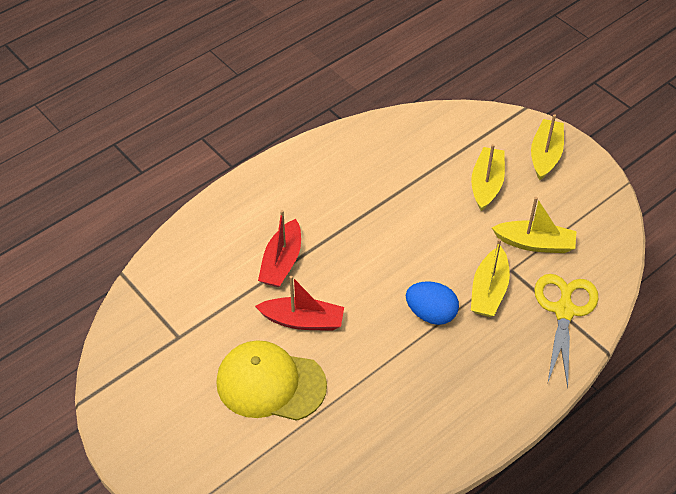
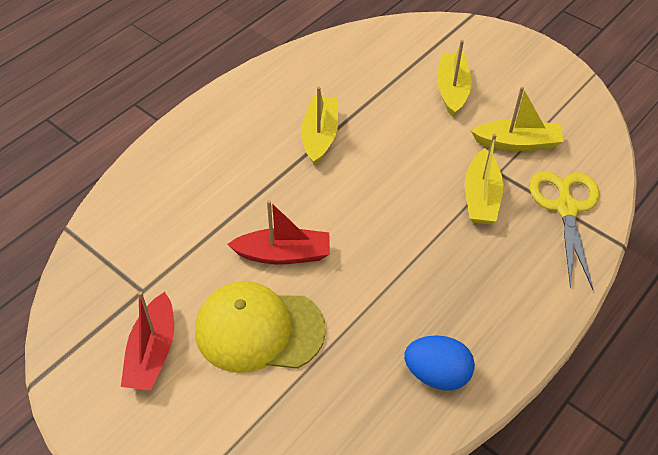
camera: 10 degrees left, 0 degrees up
(281, 262) = (248, 194): red boat -> red boat (152, 352)
(431, 314) = (424, 229): blue egg -> blue egg (436, 374)
(545, 155) = (505, 56): yellow boat -> yellow boat (320, 136)

